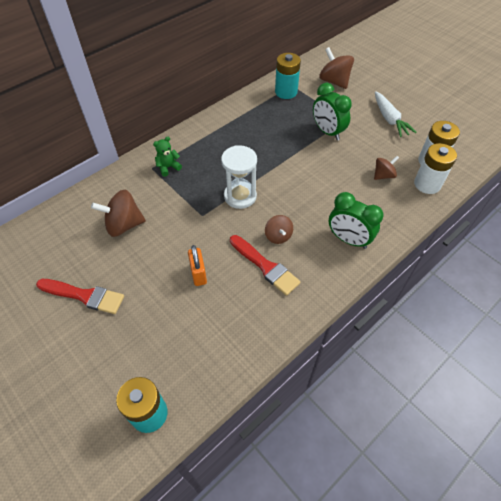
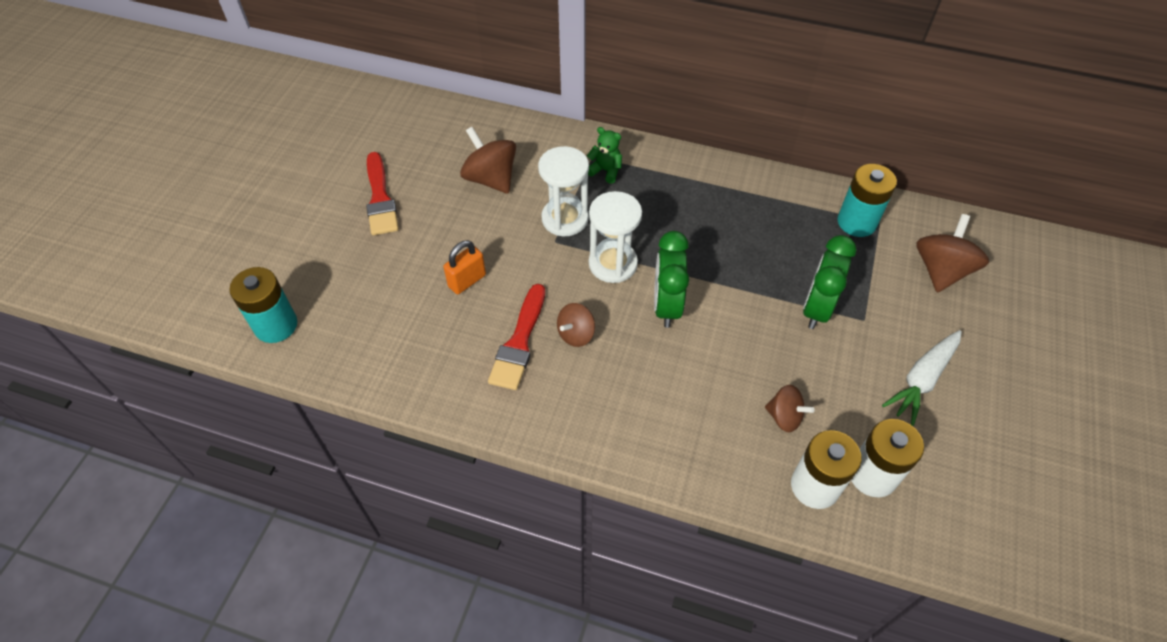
camera: 60 degrees right, 0 degrees up
(189, 203) = (565, 219): none -> white hourglass
(348, 239) = (625, 418): green clock -> green clock (666, 306)

